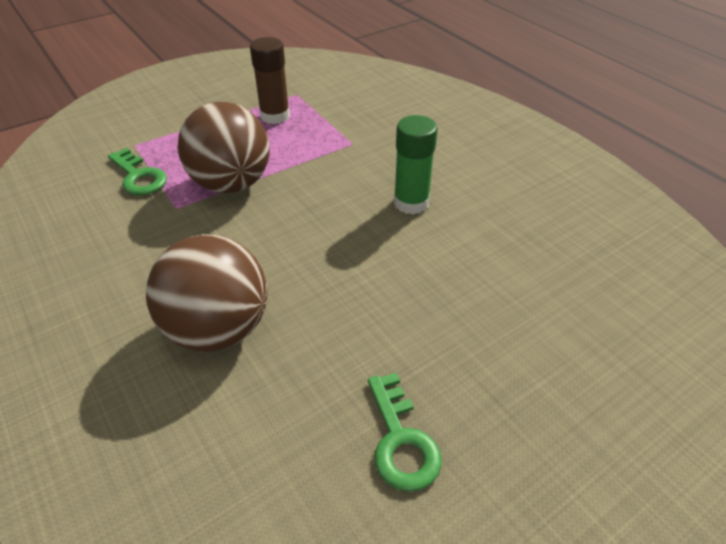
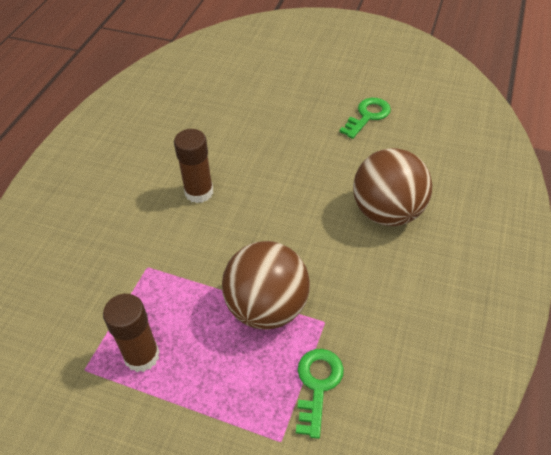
camera: 125 degrees left, 5 degrees up
(411, 203) = (199, 192): green glue stick -> brown glue stick

